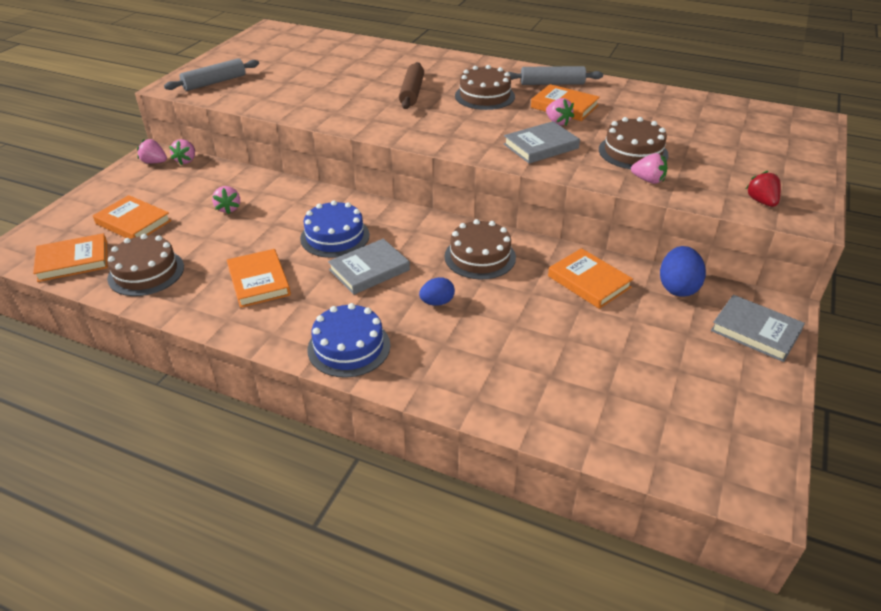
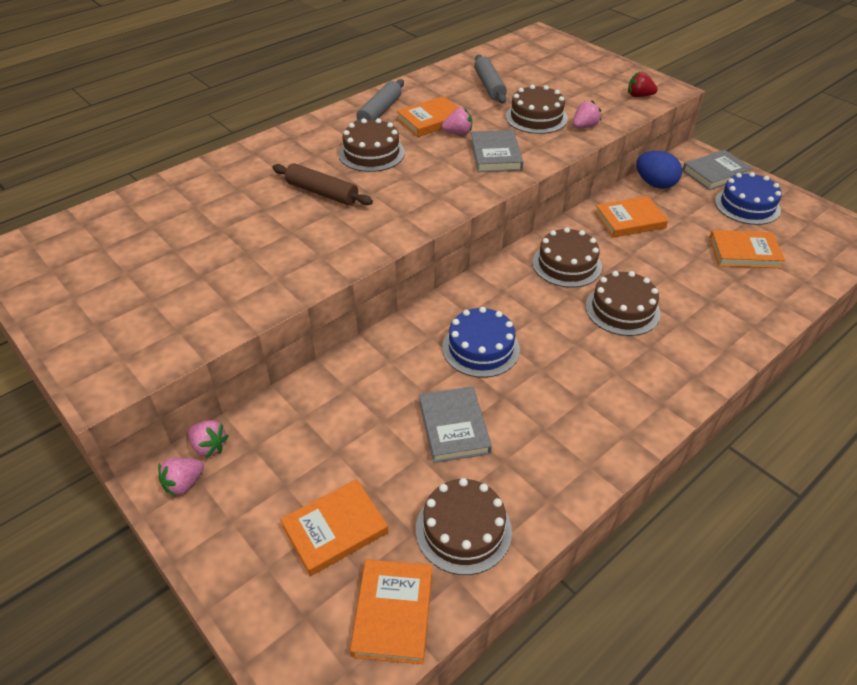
camera: 65 degrees left, 5 degrees up
(214, 82) = (133, 340): grey rolling pin -> grey rolling pin (489, 86)
(228, 208) = (366, 424): pink strawberry -> none
(259, 281) = (532, 426): orange book -> orange book (744, 253)
(349, 347) = (666, 383): blue cake -> blue cake (747, 205)
(369, 270) = (552, 338): grey book -> grey book (453, 427)
(437, 302) = (622, 309): blue egg -> brown cake

